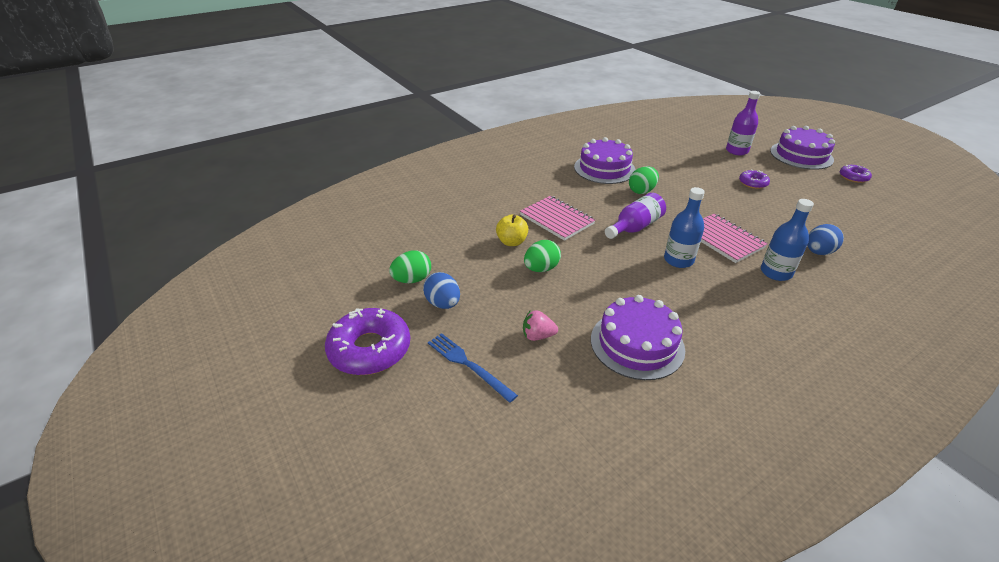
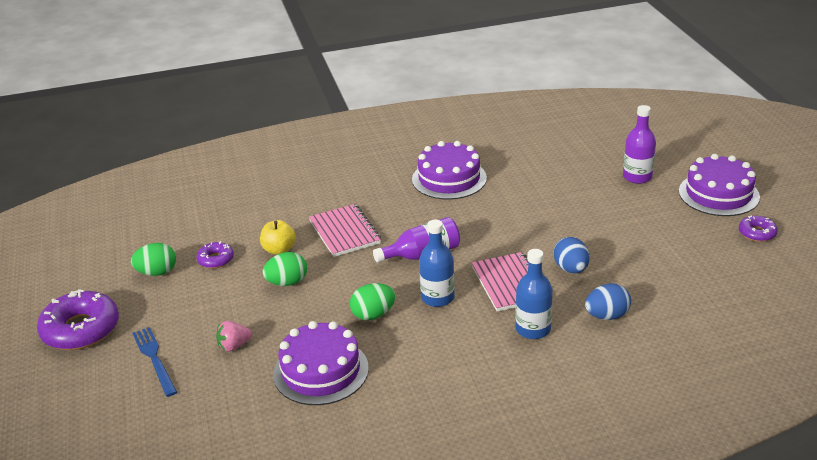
camera: 20 degrees right, 5 degrees down
(443, 303) = (170, 300): blue egg -> blue egg (571, 269)
(538, 336) = (234, 346): pink strawberry -> pink strawberry turned 45 degrees counterclockwise
(641, 191) = (468, 213): green egg -> green egg (373, 315)
(753, 183) = (614, 222): purple donut -> purple donut (215, 260)

